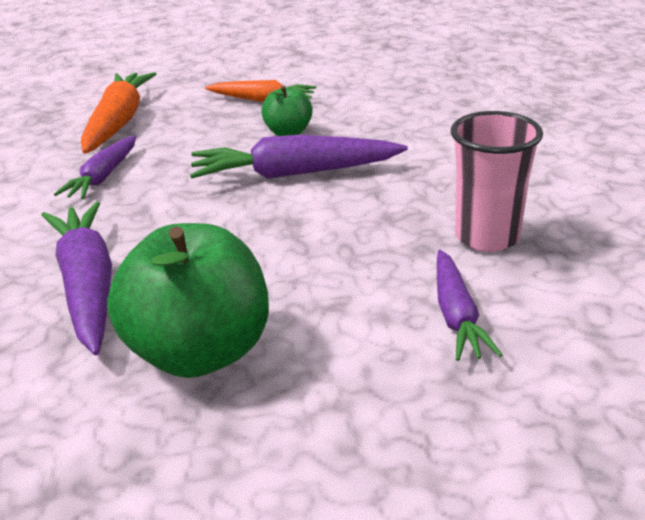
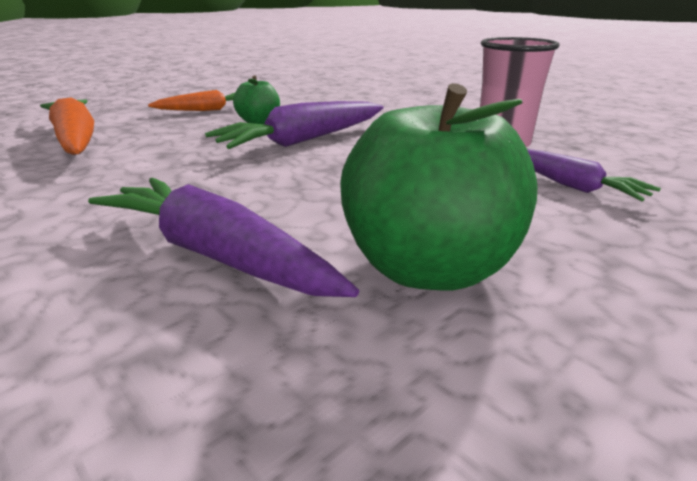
camera: 35 degrees left, 5 degrees down
(103, 177) = (110, 174): purple carrot -> none

